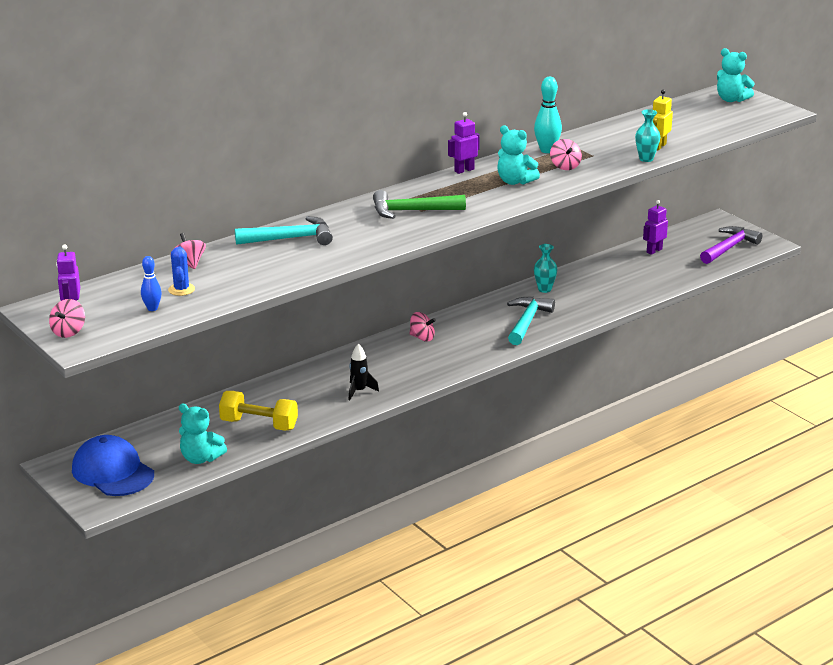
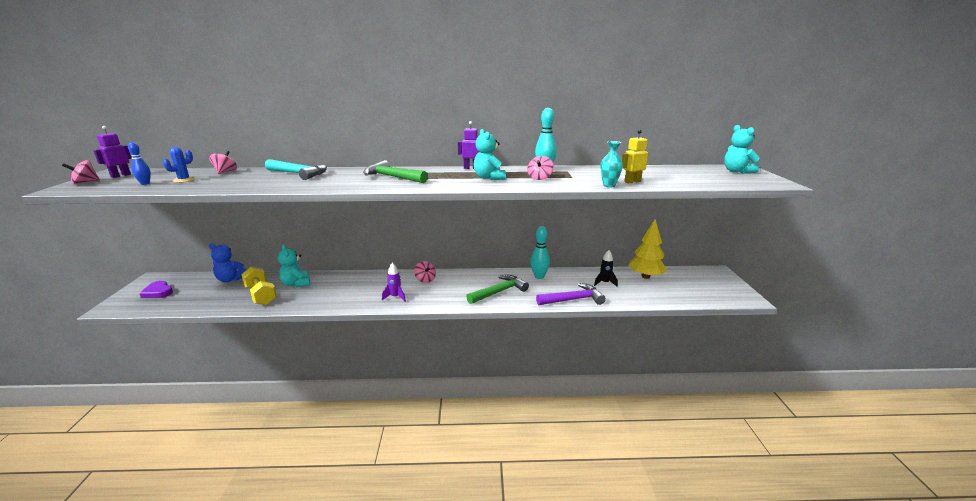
camera: 35 degrees right, 5 degrees down
(113, 472) = (158, 292): blue cap -> purple heart
(173, 425) = (230, 279): none -> blue teddy bear
(201, 458) = (200, 302): turquoise teddy bear -> turquoise teddy bear (296, 284)
(359, 391) = (340, 297): black rocket -> black rocket (604, 283)
(424, 368) = (395, 297): none -> purple rocket
(527, 322) = (499, 292): turquoise hammer -> green hammer
(544, 289) = (539, 276): turquoise vase -> turquoise bowling pin
(654, 250) = (645, 276): purple robot -> yellow tree
(729, 247) = (708, 291): purple hammer -> purple hammer (573, 299)

